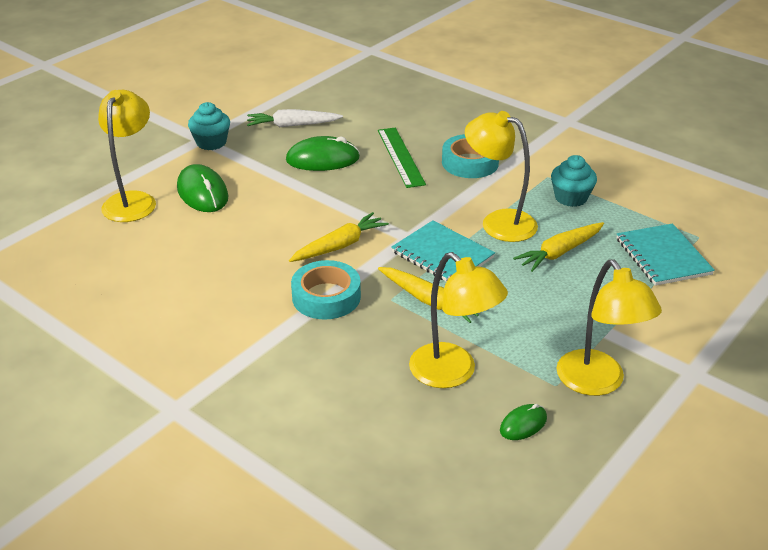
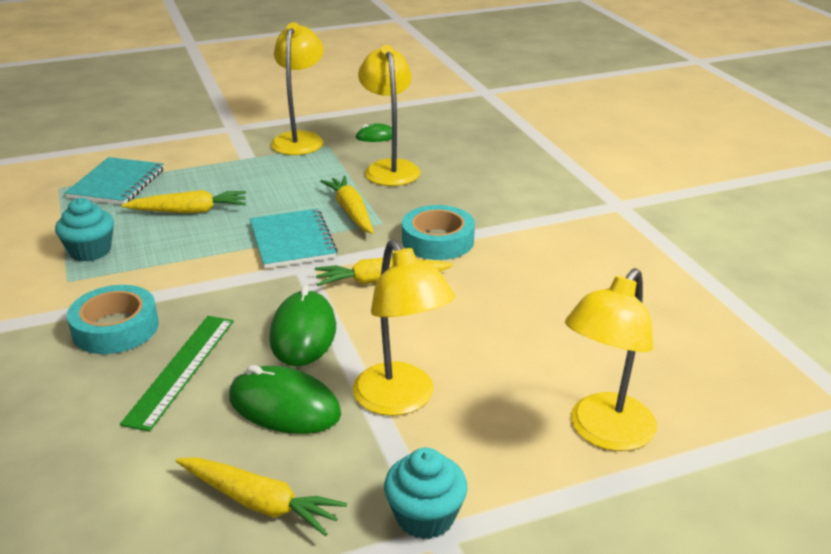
camera: 150 degrees left, 5 degrees down
(202, 193) = (495, 409): green mouse -> green mouse (303, 333)
(292, 125) = (260, 503): white carrot -> yellow carrot
(498, 222) = (197, 252): yellow lamp -> yellow lamp (401, 400)

